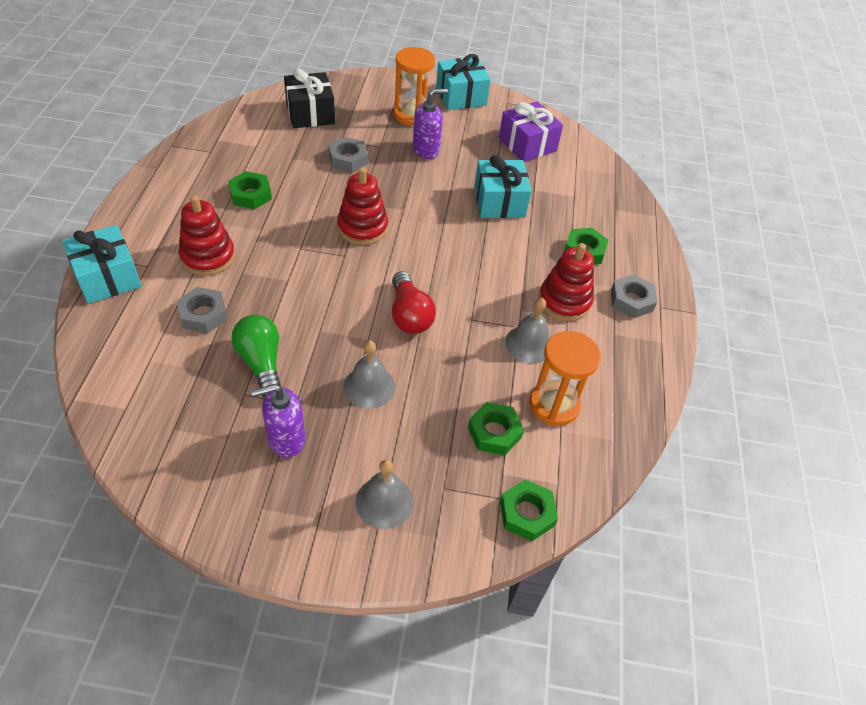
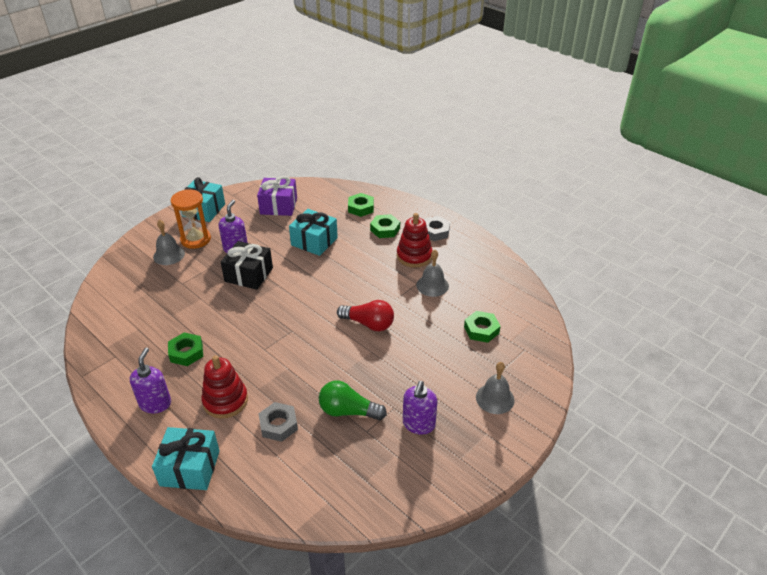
camera: 50 degrees left, 10 degrees down
(170, 210) = (155, 403): none -> purple soap dispenser
(310, 113) = (136, 286): black gift -> black gift (249, 274)
(348, 159) = (204, 288): grey nut -> none
(362, 227) = (275, 311): red stacking toy -> none
(369, 386) = (408, 367): grey bell -> grey bell (169, 255)
(527, 513) = (541, 343): green nut -> green nut (361, 208)
(554, 404) = (480, 297): orange hourglass -> none

